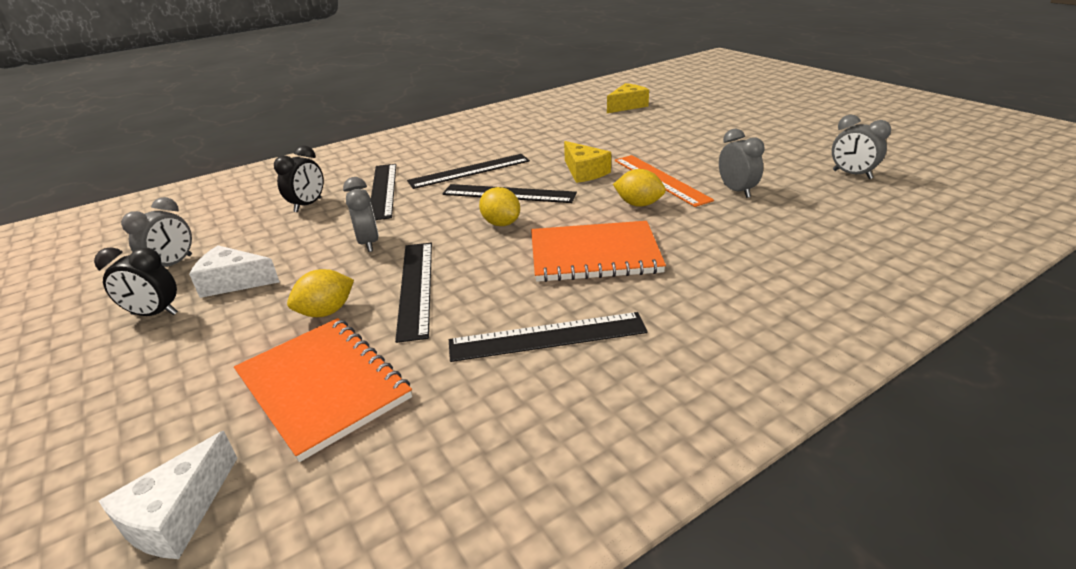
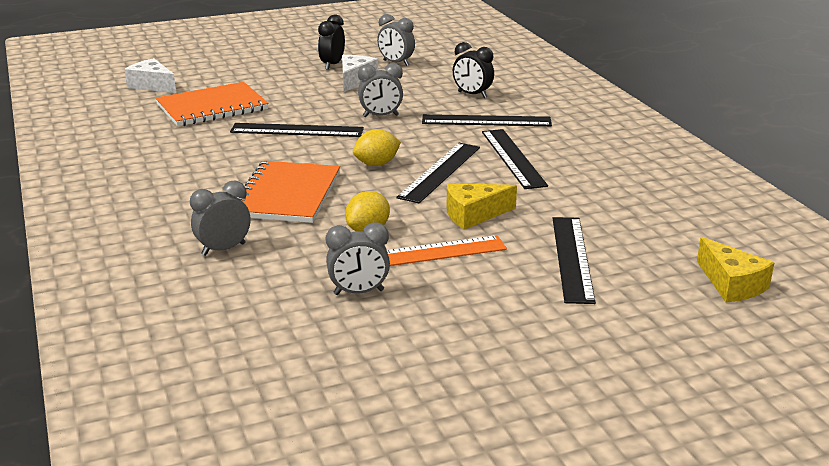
camera: 100 degrees right, 5 degrees down
(326, 312) = (290, 106): yellow lemon -> none
(547, 337) = (194, 166): black ruler -> black ruler (572, 258)
(852, 174) = (347, 392): grey clock -> grey clock (223, 249)

